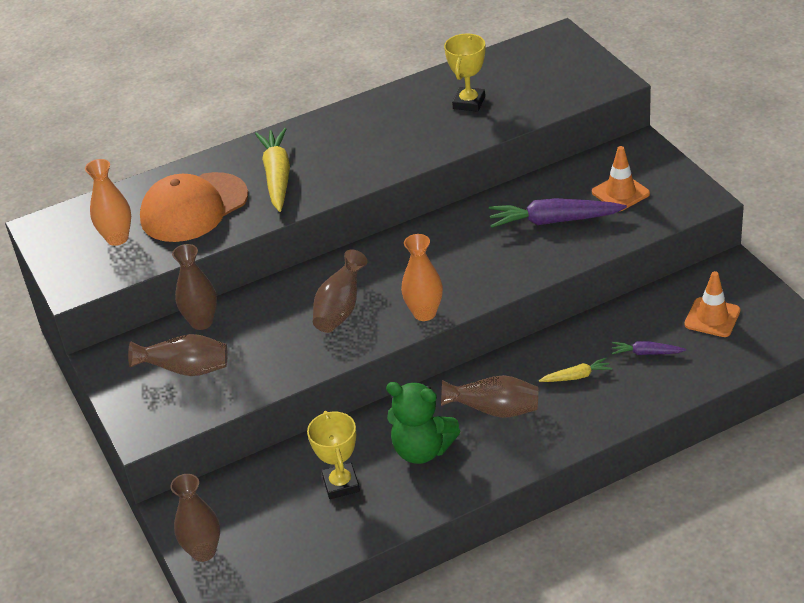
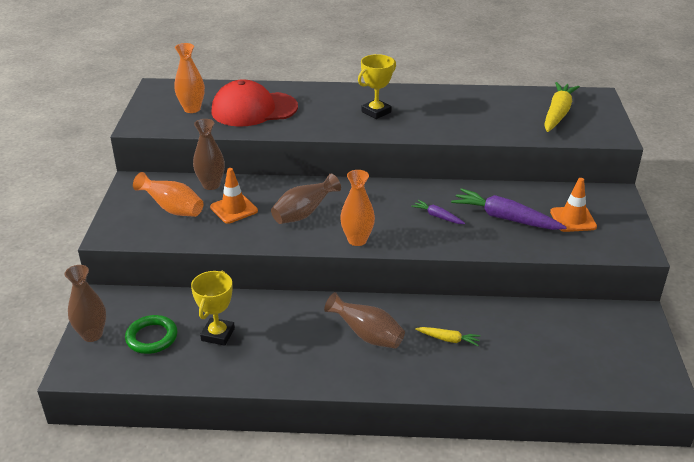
camera: 25 degrees right, 5 degrees down
(186, 370) = (173, 209): brown vase -> orange vase
(194, 208) = (254, 109): orange cap -> red cap
(273, 522) = (152, 337): none -> green ring
(277, 177) = (323, 111): yellow carrot -> yellow carrot (557, 114)
(422, 450) = (292, 338): green teddy bear -> none
(469, 103) = (493, 113): yellow trophy -> yellow trophy (376, 112)
(646, 353) = (517, 347): purple carrot -> purple carrot (437, 216)
(712, 317) = (592, 345): orange traffic cone -> orange traffic cone (234, 209)

